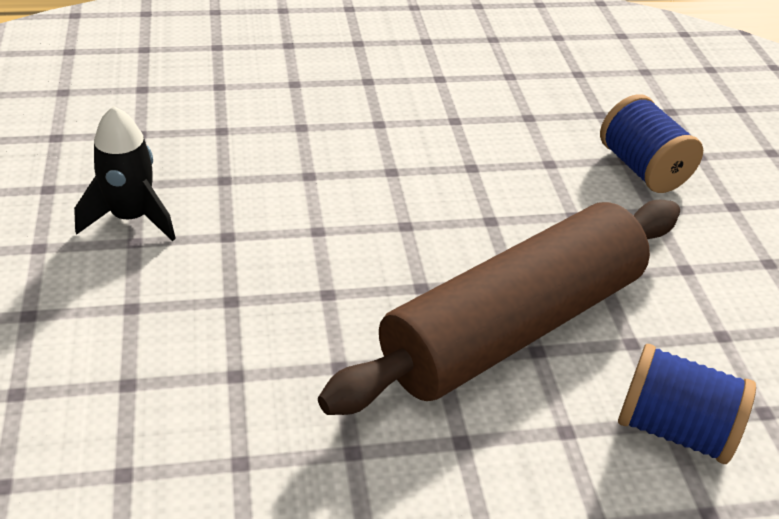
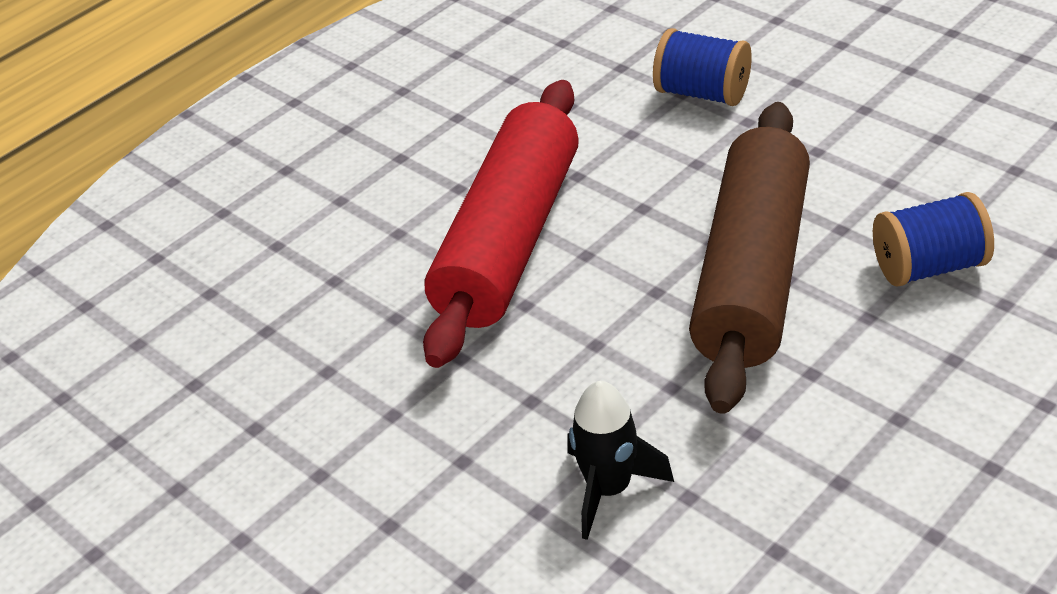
camera: 30 degrees left, 0 degrees up
(131, 218) = (363, 399): black rocket -> black rocket (609, 489)
(365, 180) = (510, 241): none -> red rolling pin

